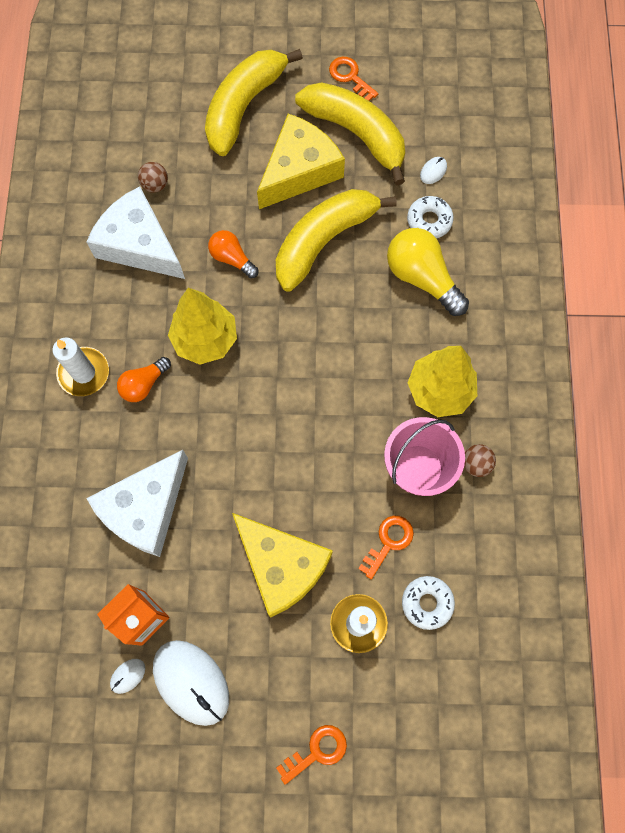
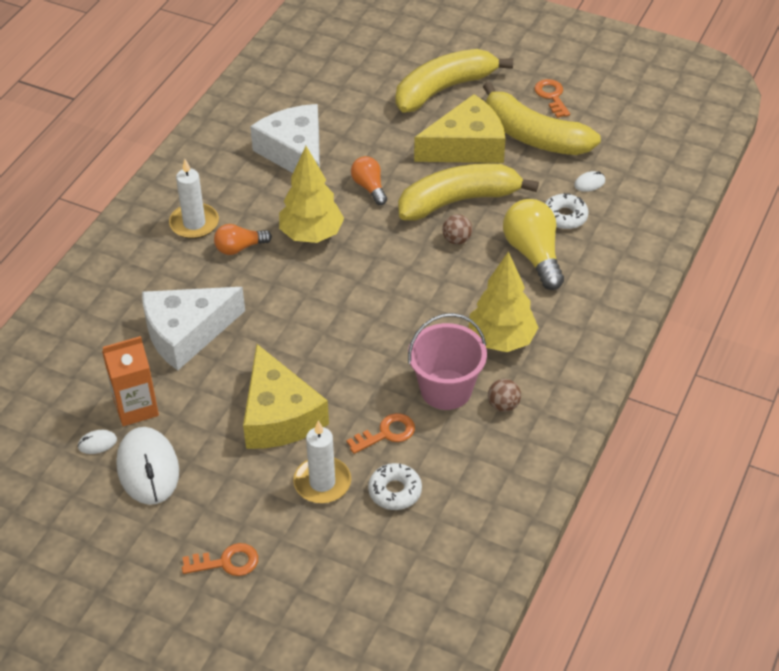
camera: 25 degrees right, 25 degrees down
(155, 185) = (334, 118): brown ball -> brown ball (457, 240)
(356, 134) = (533, 136): yellow banana -> yellow banana turned 150 degrees clockwise

